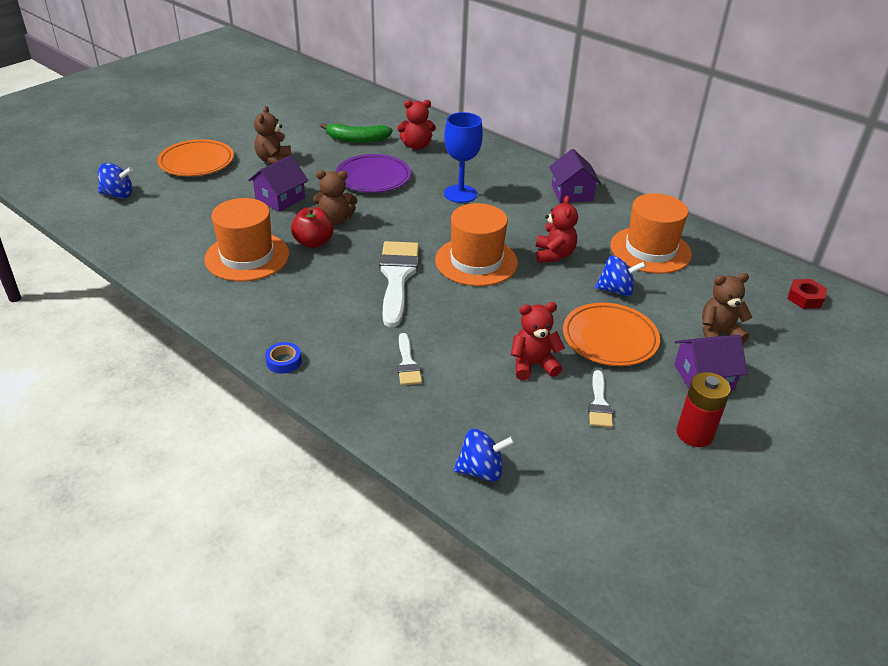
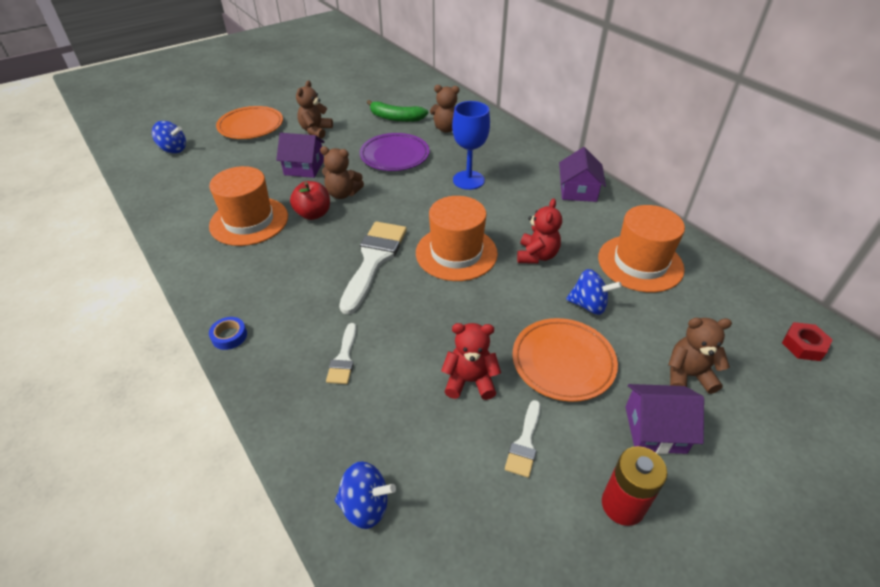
camera: 15 degrees right, 5 degrees up
(280, 198) = (304, 167): purple house -> purple house turned 45 degrees clockwise
(416, 146) = (446, 129): red teddy bear -> brown teddy bear

